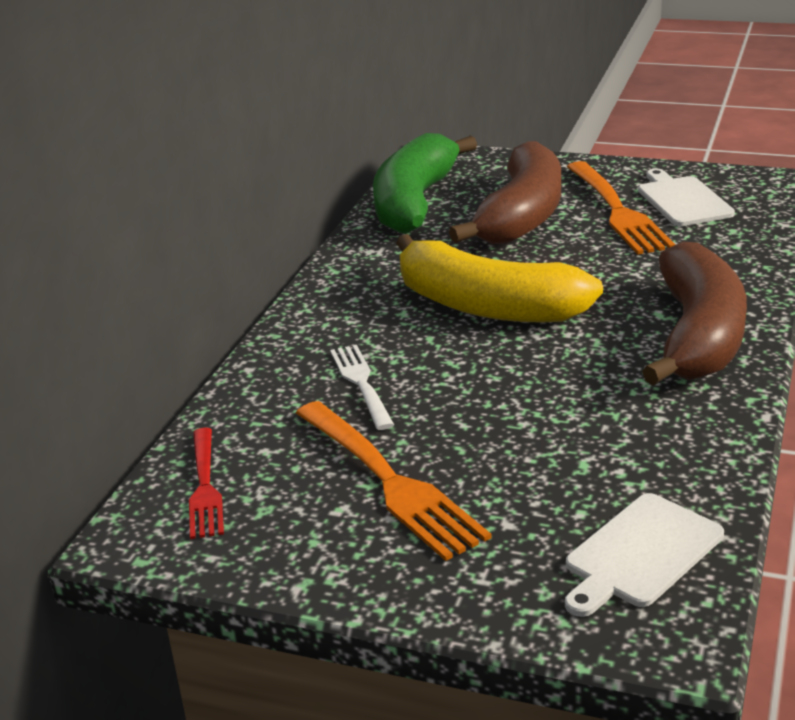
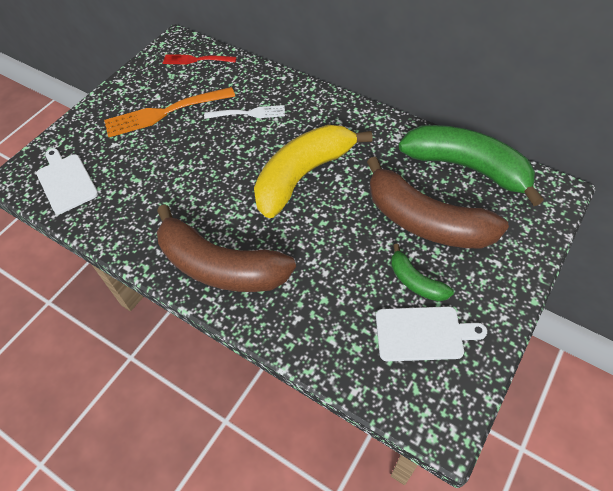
camera: 105 degrees right, 25 degrees up
(617, 211) = (415, 281): orange fork -> green banana

